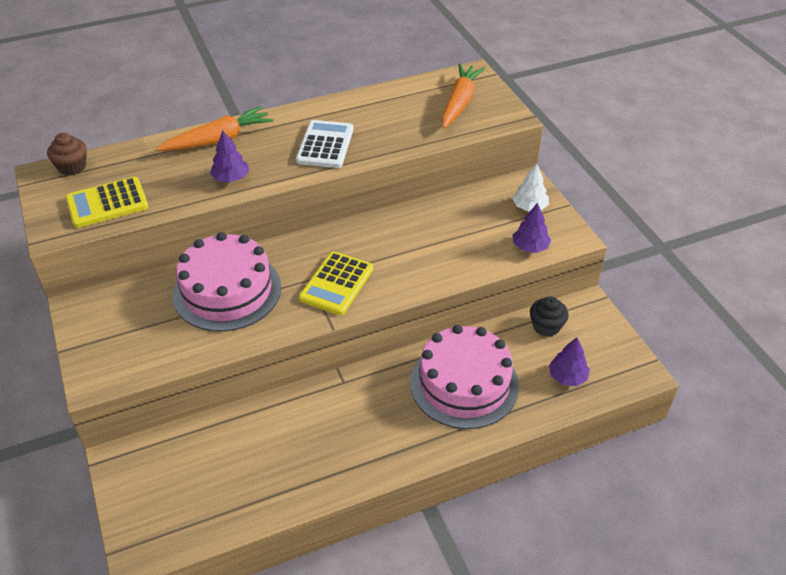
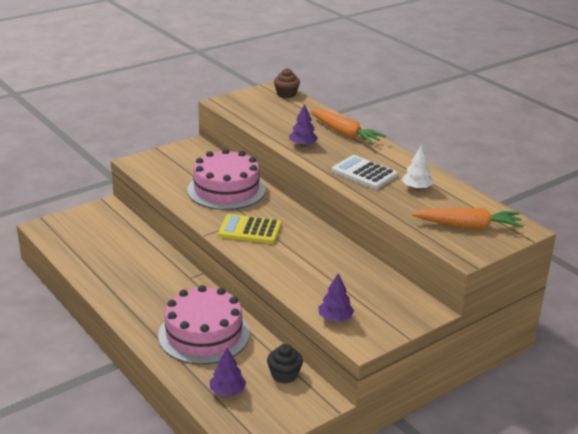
camera: 75 degrees right, 15 degrees down
(107, 203) = (255, 111): yellow calculator -> none
(325, 145) = (364, 173): white calculator -> white calculator turned 135 degrees counterclockwise
(529, 207) = (391, 314): white tree -> white tree (416, 188)

